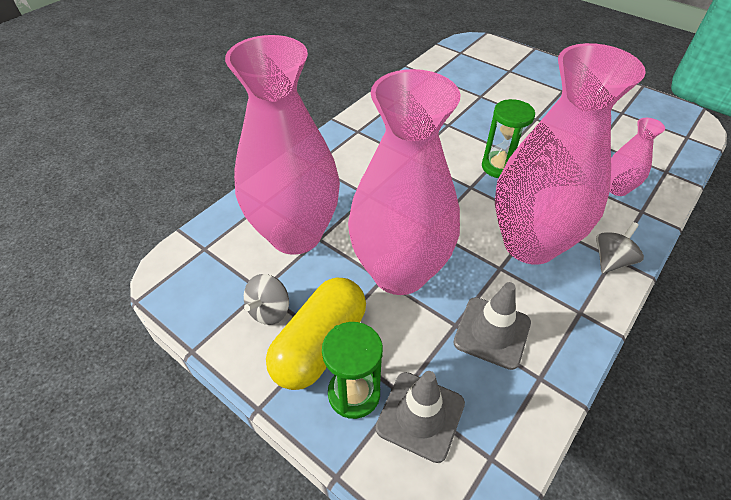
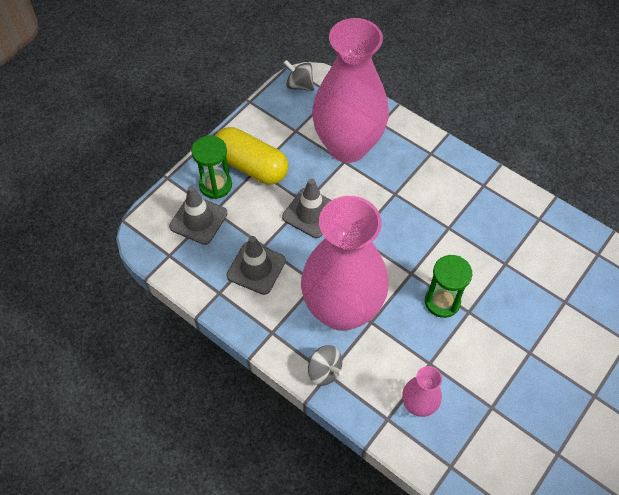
camera: 90 degrees right, 10 degrees up
(269, 310) = (278, 137): grey spinning top -> grey spinning top (299, 85)
(399, 272) = (311, 213): pink vase -> grey traffic cone

